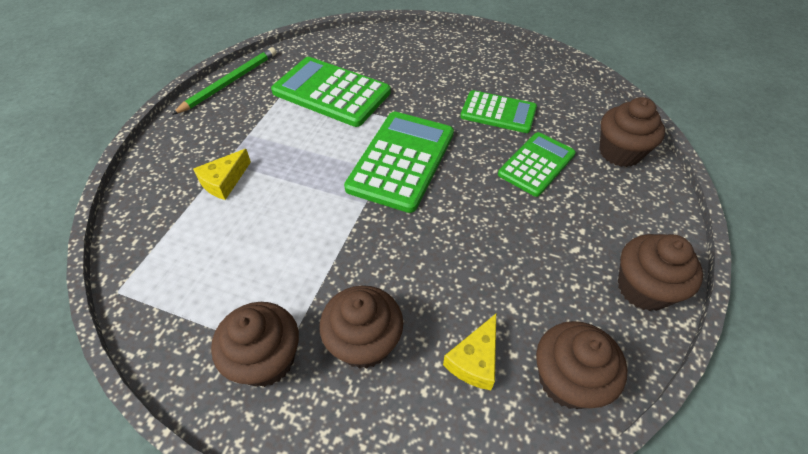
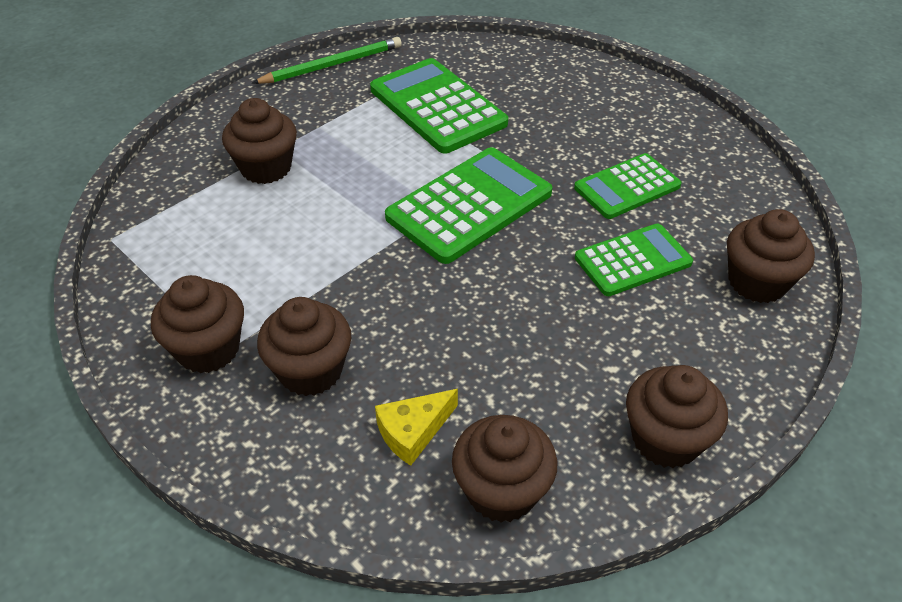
camera: 25 degrees right, 5 degrees down
(224, 181) = (266, 168): yellow cheese -> brown cupcake
(498, 112) = (627, 187): green calculator -> green calculator turned 105 degrees clockwise

